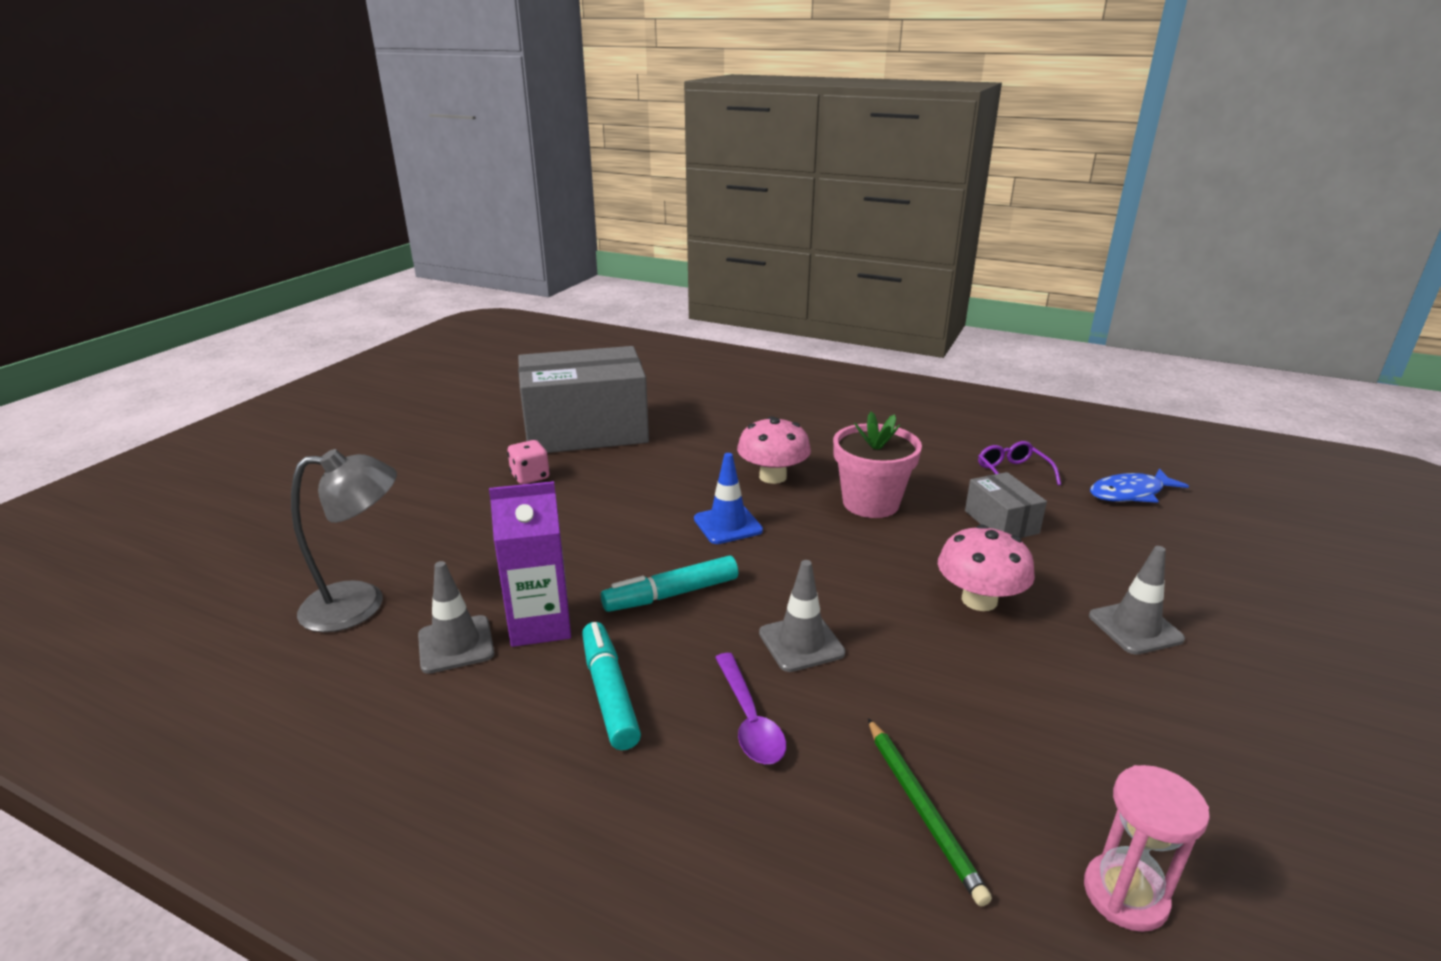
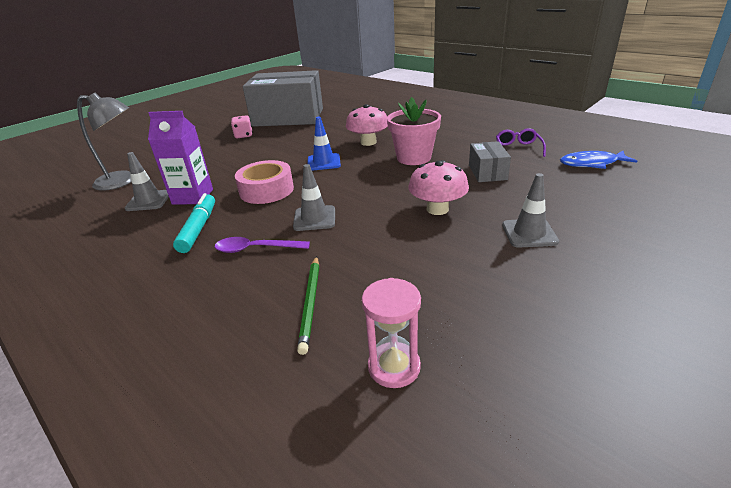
camera: 20 degrees right, 5 degrees up
(671, 594) = (266, 190): turquoise marker -> pink tape
(749, 719) = (256, 249): purple spoon -> purple spoon turned 90 degrees clockwise

